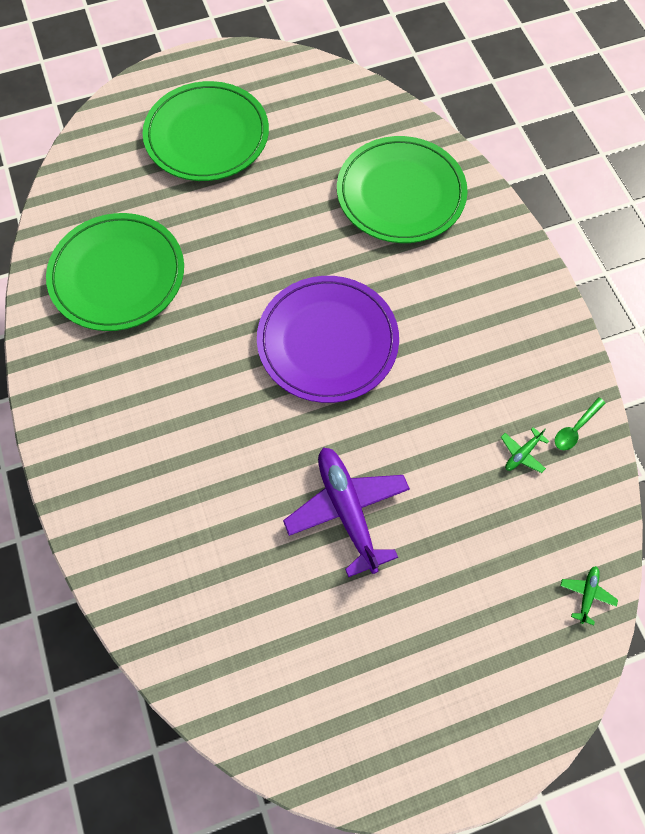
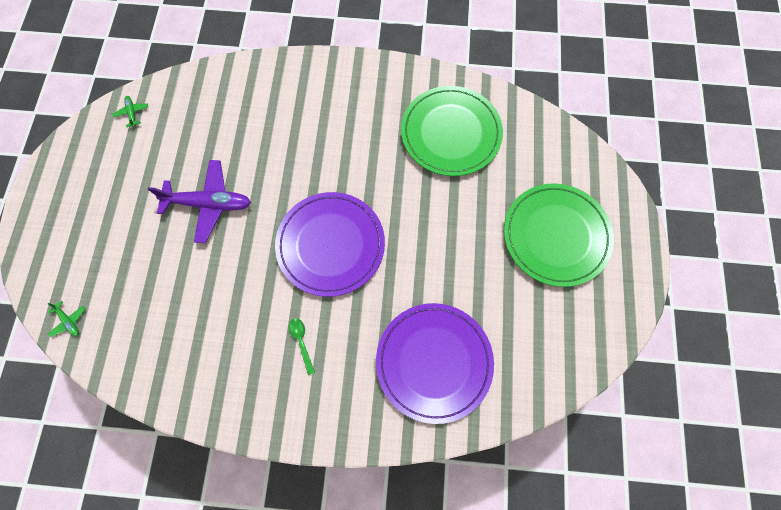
camera: 115 degrees right, 5 degrees up
(401, 193) = (434, 362): green plate -> purple plate
(522, 454) = (177, 334): green plane -> green plane (132, 113)
(575, 429) = (171, 383): green spoon -> green spoon (301, 341)

